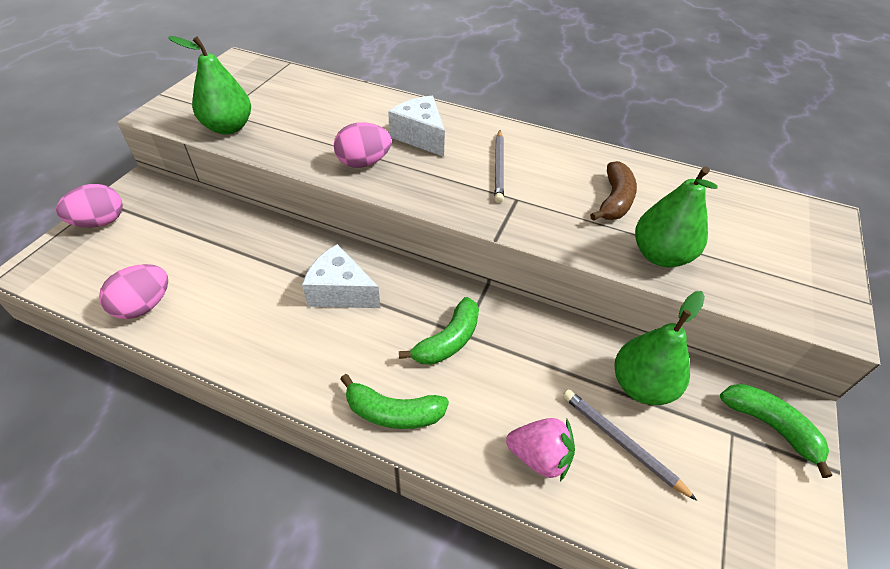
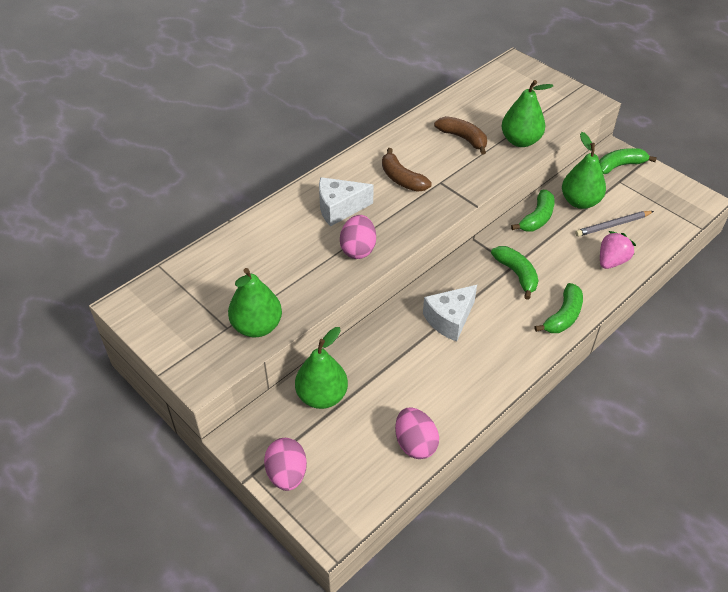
camera: 65 degrees left, 0 degrees up
(201, 220) = (322, 396): none -> green pear
(499, 168) = (402, 179): grey pencil -> brown banana
(569, 340) = (537, 218): none -> green banana

